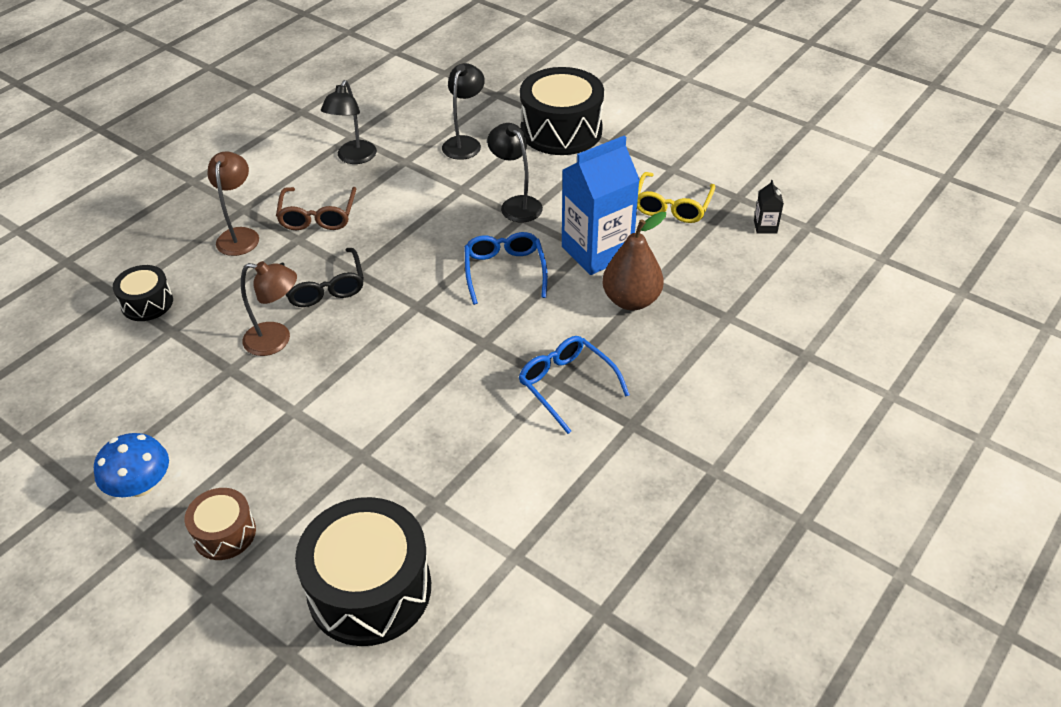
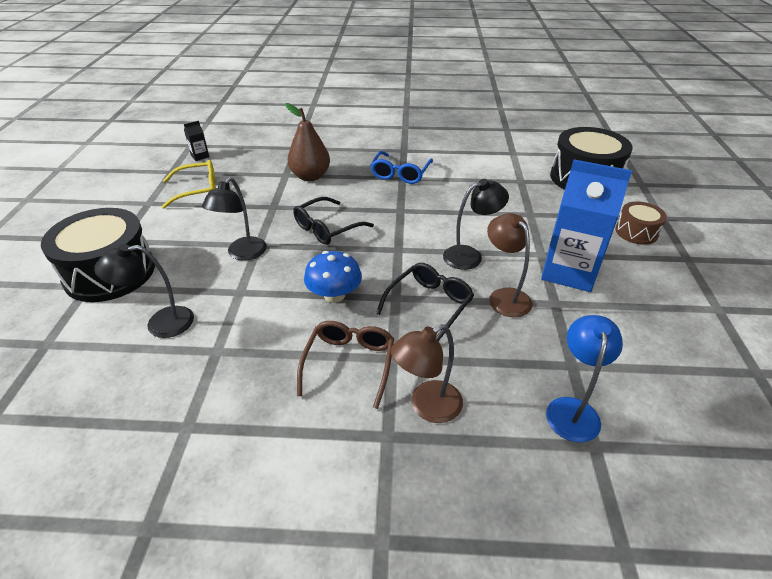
camera: 125 degrees left, 5 degrees down
(140, 485) = (672, 282): blue mushroom -> blue mushroom (334, 295)
(147, 303) = (572, 409): black drum -> blue lamp
(318, 216) = (349, 364): brown glasses -> brown glasses turned 45 degrees counterclockwise
(354, 158) = (233, 396): black lamp -> black lamp (470, 256)
(505, 272) = (327, 228): blue glasses -> black glasses
(597, 251) = (273, 201): blue carton -> blue carton (569, 271)

